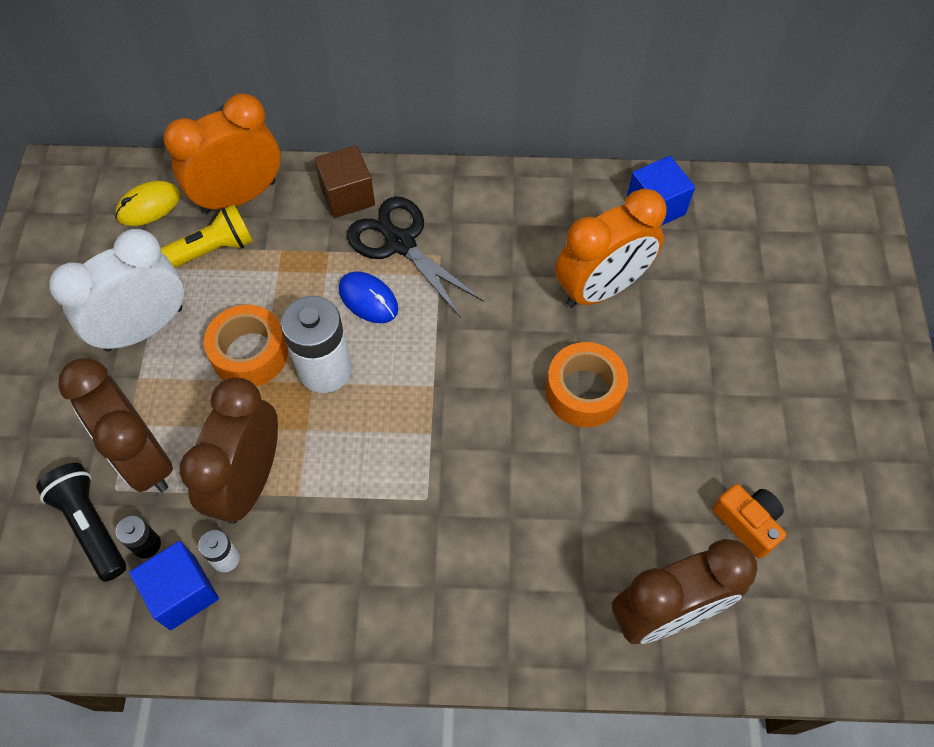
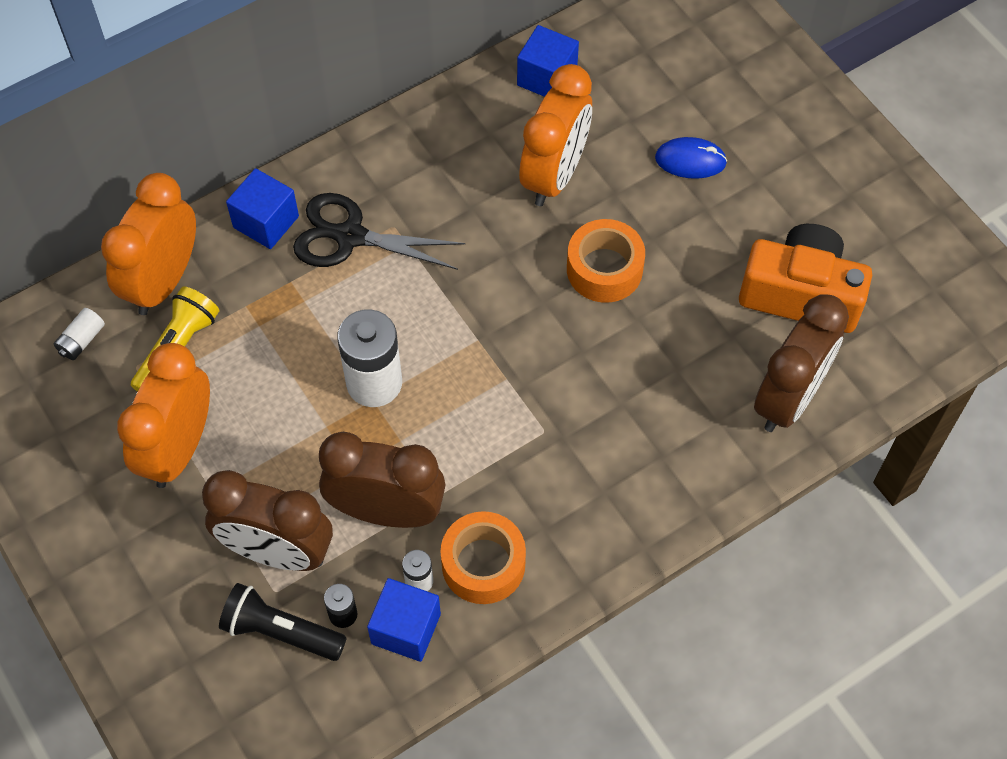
camera: 35 degrees left, 0 degrees up
(144, 328) = (179, 448): white clock -> orange clock
(148, 206) = (81, 340): yellow mouse -> white battery
(249, 481) = (386, 511): brown clock -> brown clock turned 120 degrees clockwise
(250, 354) = (296, 410): orange tape -> orange tape (483, 564)
(347, 196) = (266, 222): brown cube -> blue cube
(368, 299) = (362, 301): blue mouse -> blue mouse (690, 160)
(747, 523) = (801, 294): orange camera -> orange camera, size x1.87

